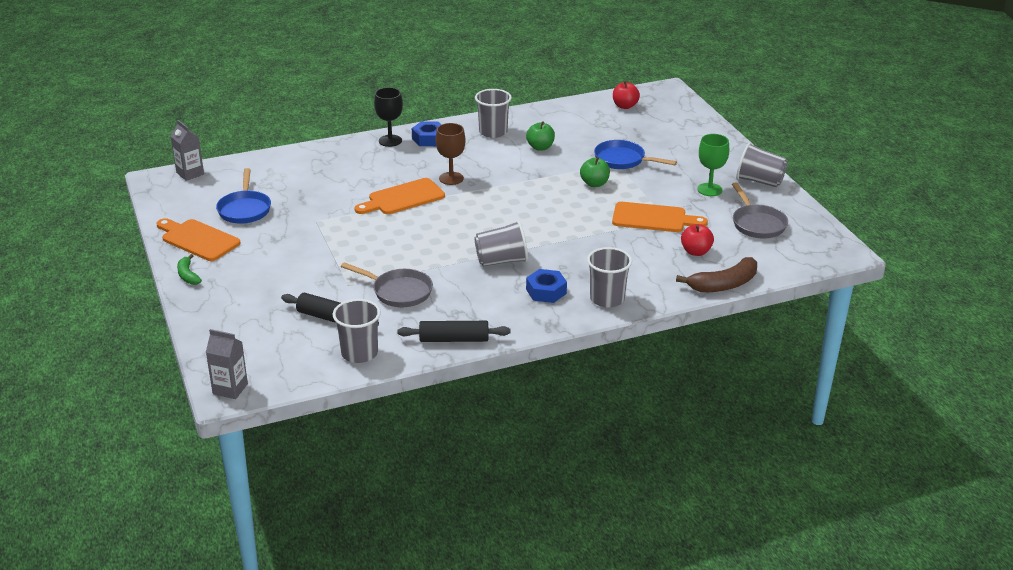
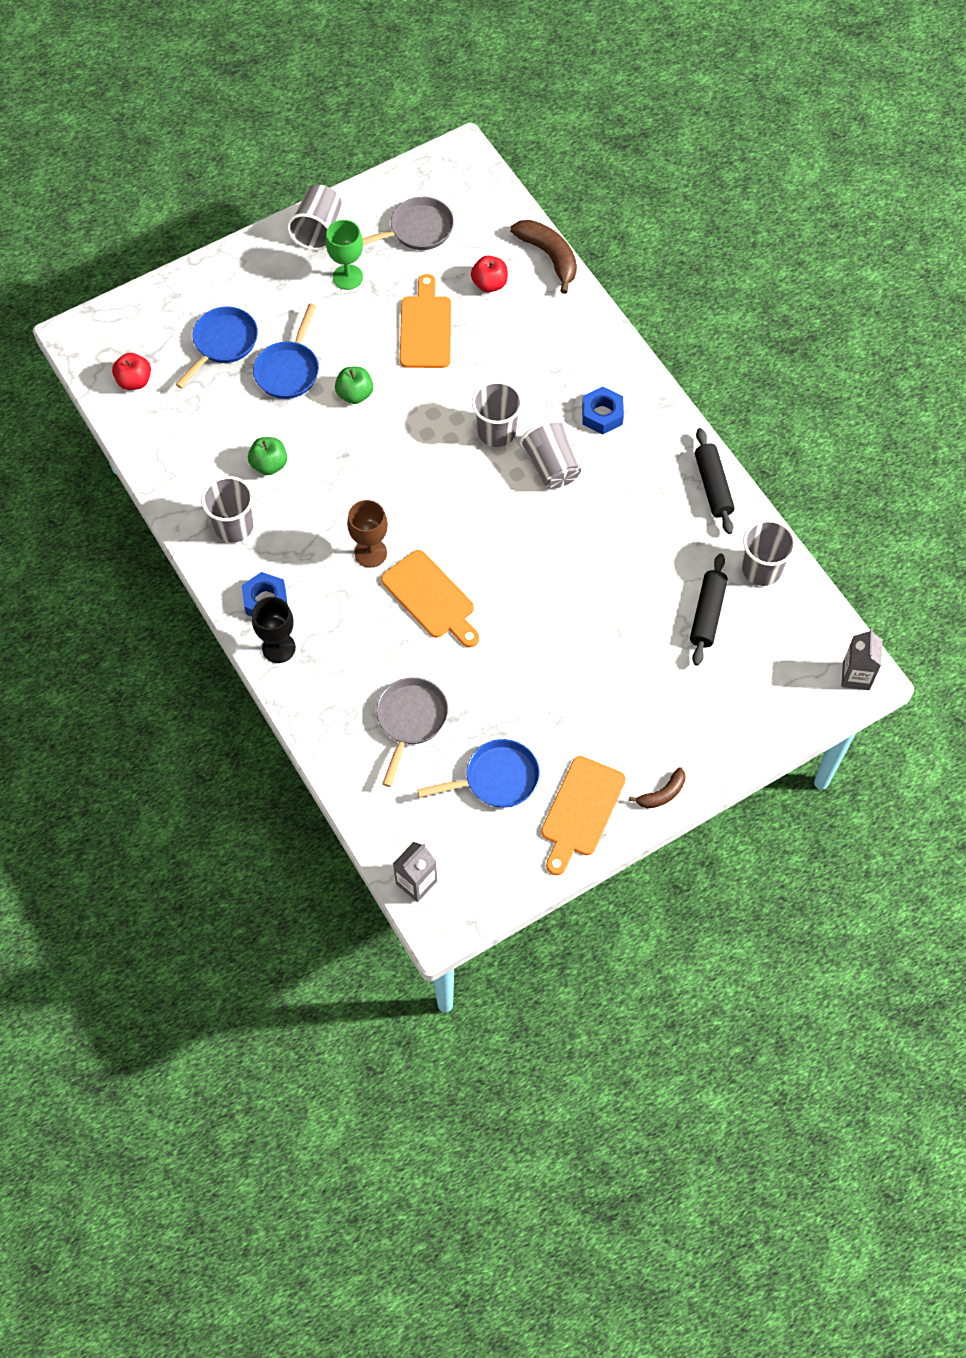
camera: 100 degrees left, 30 degrees up
(188, 275) = (662, 794): green banana -> brown banana
(399, 292) = (639, 557): grey pan -> grey pan (411, 720)
(607, 299) = (602, 357): grey cup -> grey cup (496, 432)
(652, 138) = (223, 343): none -> blue pan

